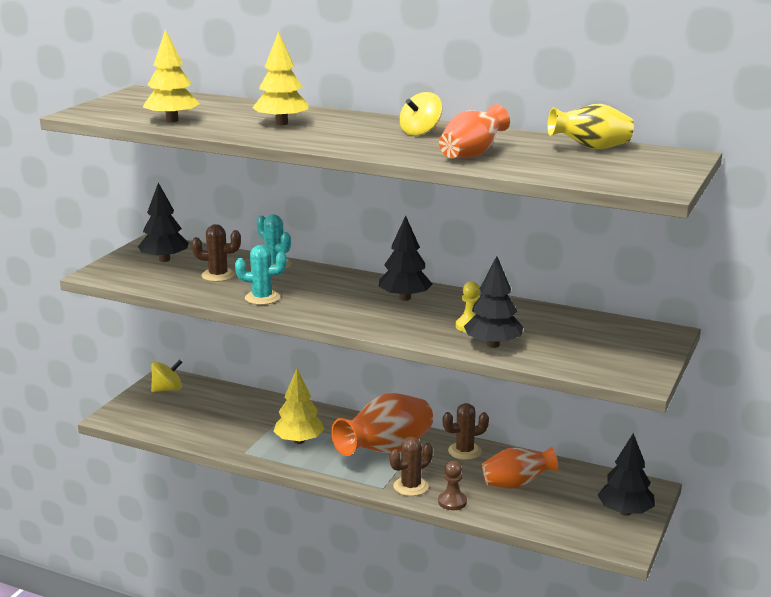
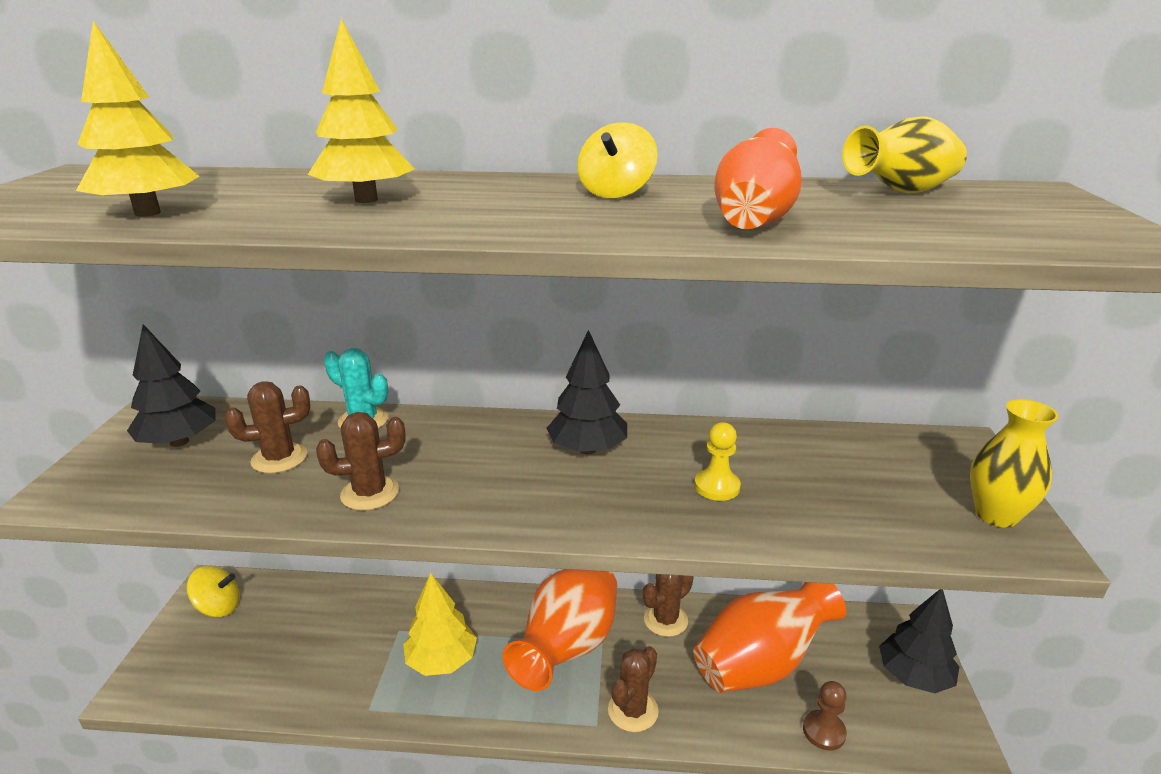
camera: 20 degrees left, 5 degrees up
(167, 389) = (218, 607): yellow spinning top -> yellow spinning top turned 45 degrees clockwise
(262, 298) = (370, 493): turquoise cactus -> brown cactus
(452, 502) = (702, 725): brown pawn -> brown pawn (824, 731)
(493, 344) = (777, 518): black tree -> none
(516, 484) = (761, 664): orange vase -> orange vase, size x1.56
(636, 365) = (996, 515): none -> yellow vase

